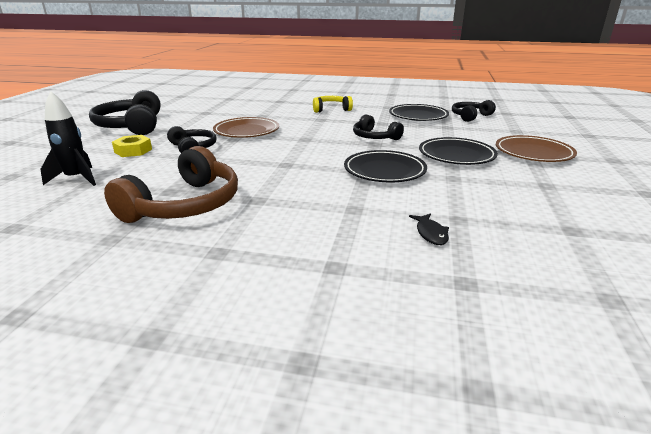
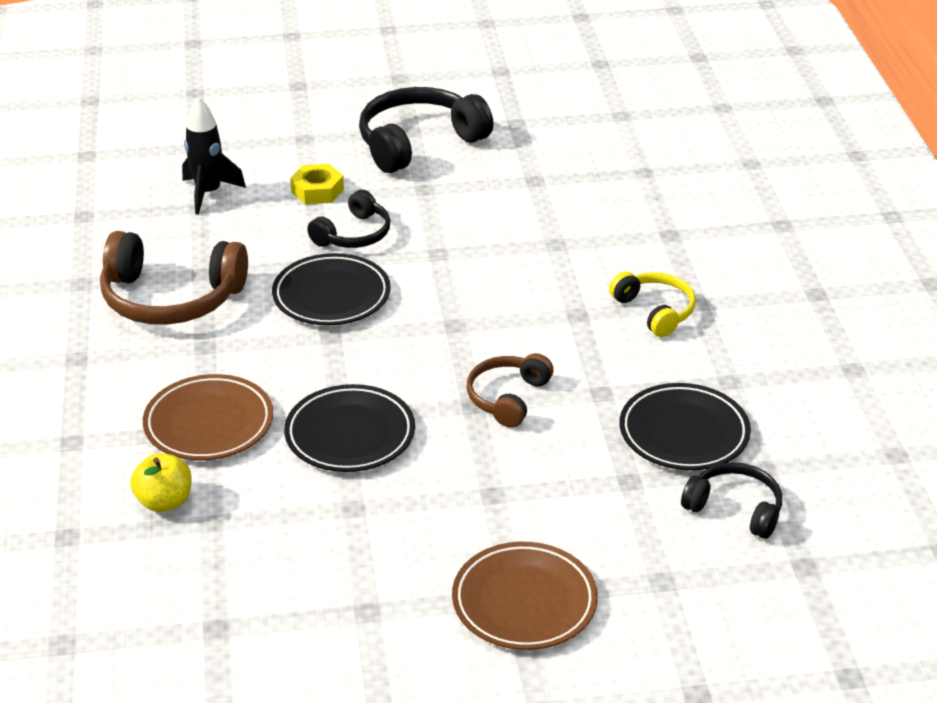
camera: 70 degrees right, 10 degrees up
(246, 131) = (457, 256): brown plate -> brown plate (209, 423)
(374, 137) = (508, 398): black headphones -> brown headphones
(431, 233) = (164, 501): black fish -> yellow apple
(456, 155) = (460, 504): black plate -> black plate (331, 296)

